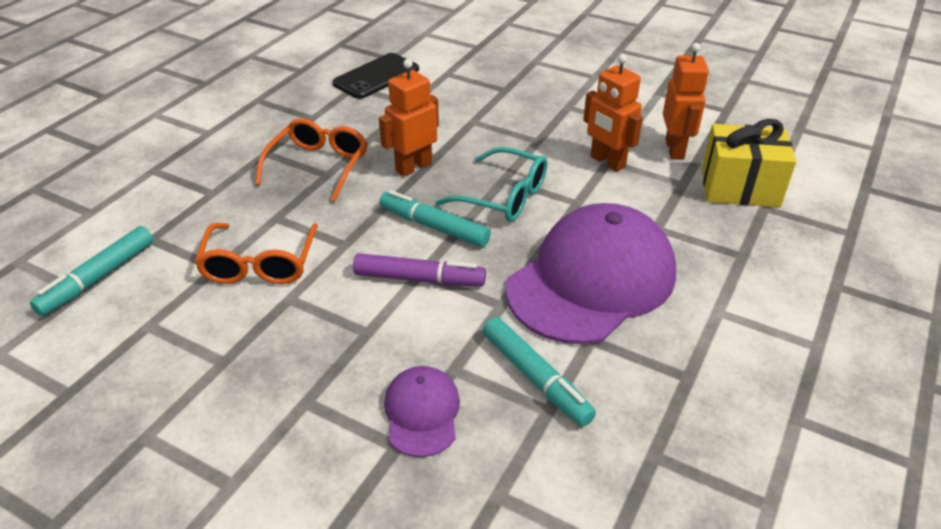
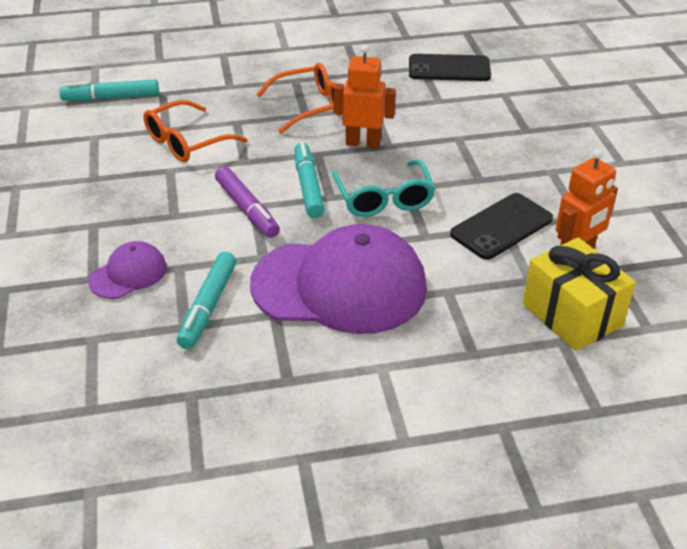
camera: 50 degrees right, 0 degrees up
(607, 162) = (501, 226): orange robot -> black phone

